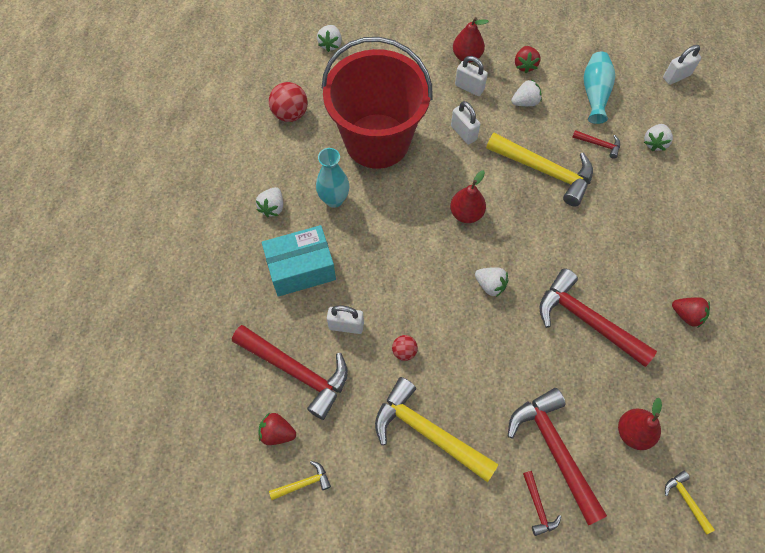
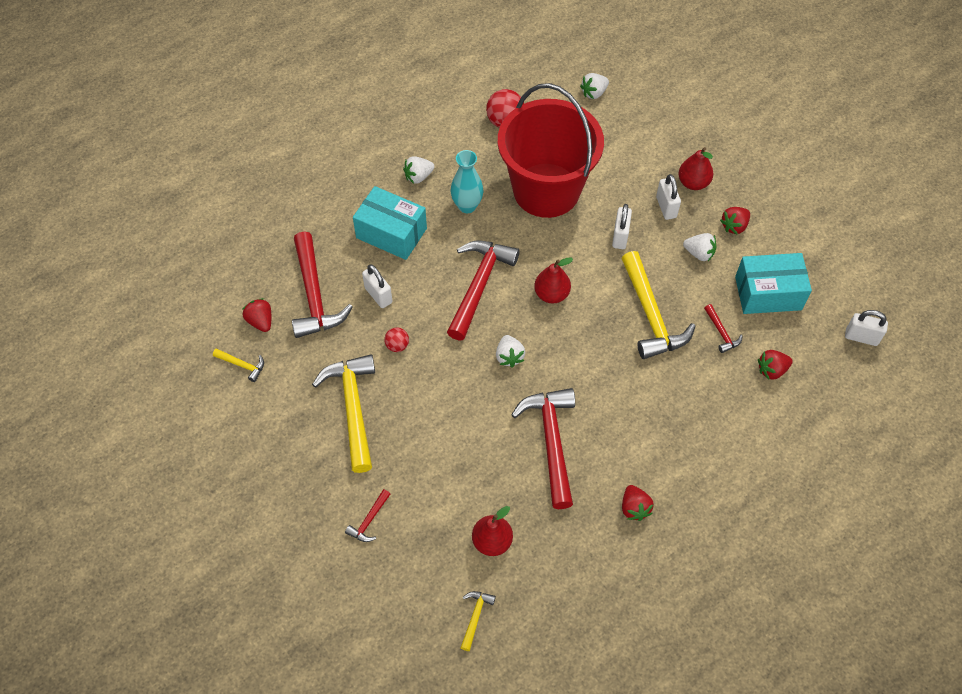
camera: 45 degrees right, 5 degrees down
(555, 450) = (423, 499): red hammer -> red hammer (479, 286)
(595, 93) = (768, 293): turquoise vase -> turquoise box
(654, 143) = (772, 370): white strawberry -> red strawberry

